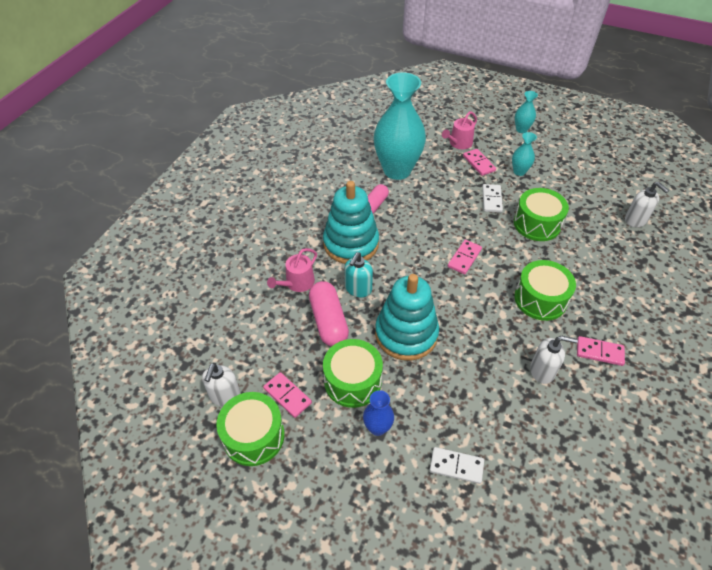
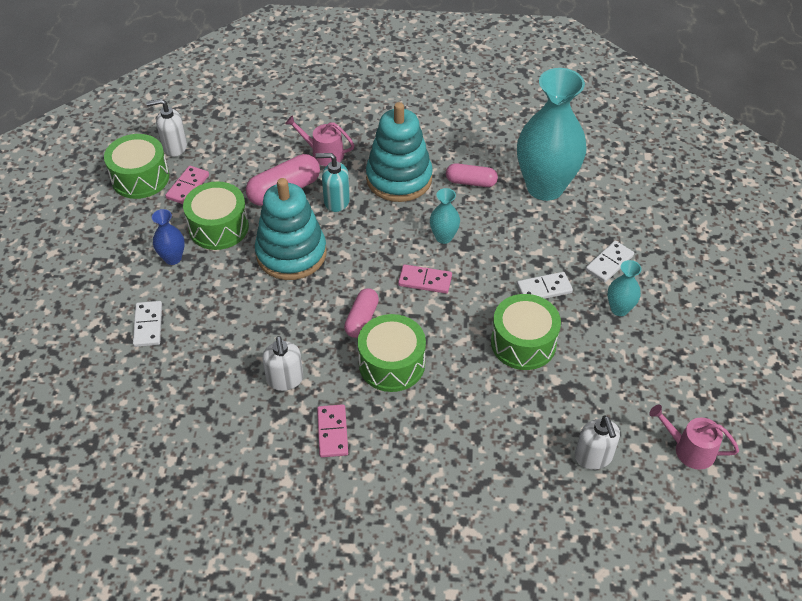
camera: 70 degrees right, 0 degrees up
(459, 143) = (638, 235): pink watering can -> pink watering can (689, 449)
(479, 163) = (609, 263): pink domino -> white domino
(492, 305) = (362, 319): none -> pink capsule
(521, 129) = (718, 297): turquoise vase -> turquoise vase (444, 237)
(636, 220) = (593, 457): white soap dispenser -> white soap dispenser turned 45 degrees counterclockwise

